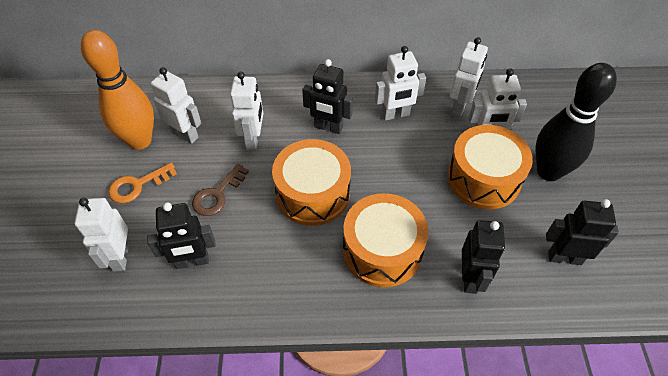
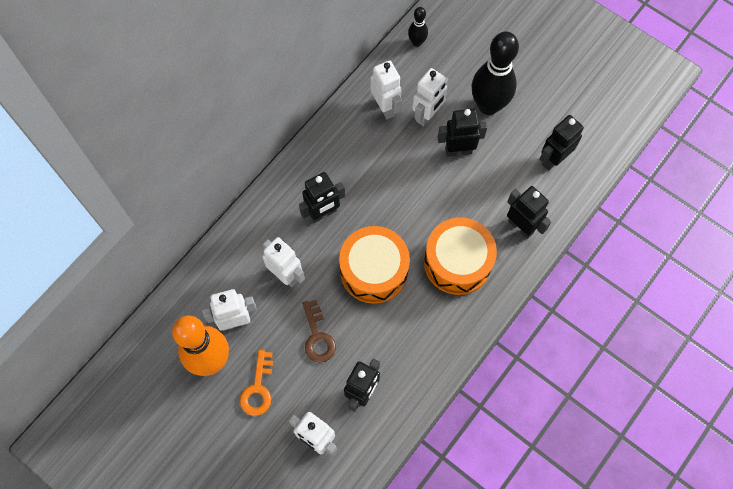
camera: 50 degrees left, 15 degrees up
(395, 115) = (353, 157): white robot -> none
(483, 178) = (458, 150): orange drum -> black robot
(537, 88) = (417, 42): none -> black bowling pin

